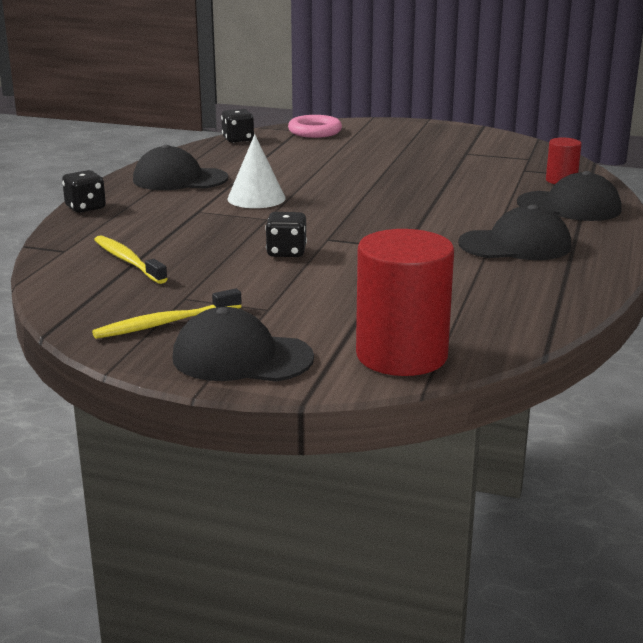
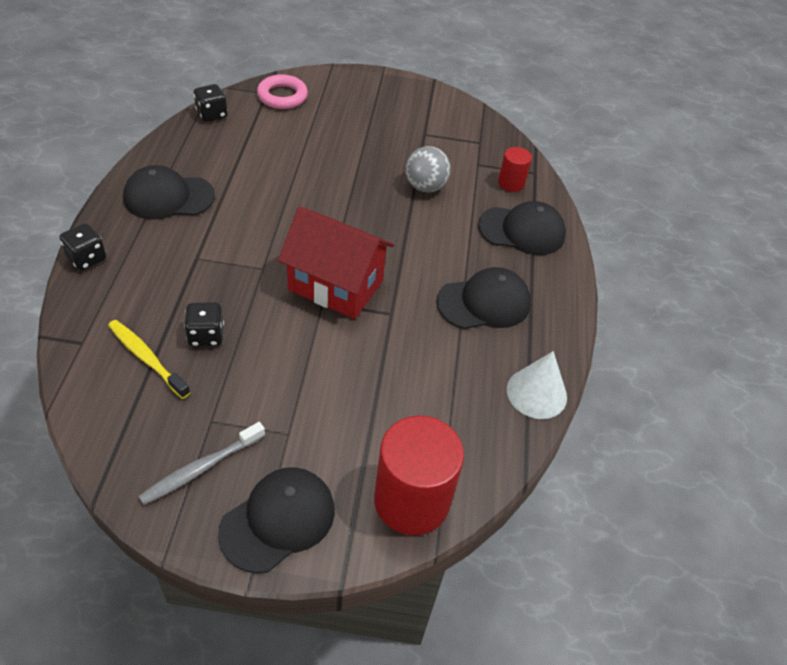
camera: 15 degrees left, 25 degrees up
(165, 323) = (201, 468): yellow toothbrush -> grey toothbrush
(241, 358) = (278, 520): black cap -> black cap turned 135 degrees clockwise
(256, 198) = (247, 231): white cone -> white cone (536, 393)
(286, 252) = (289, 331): black dice -> black dice (206, 335)
(345, 230) = (335, 285): none -> red house
(460, 180) = (425, 186): none -> grey ball

